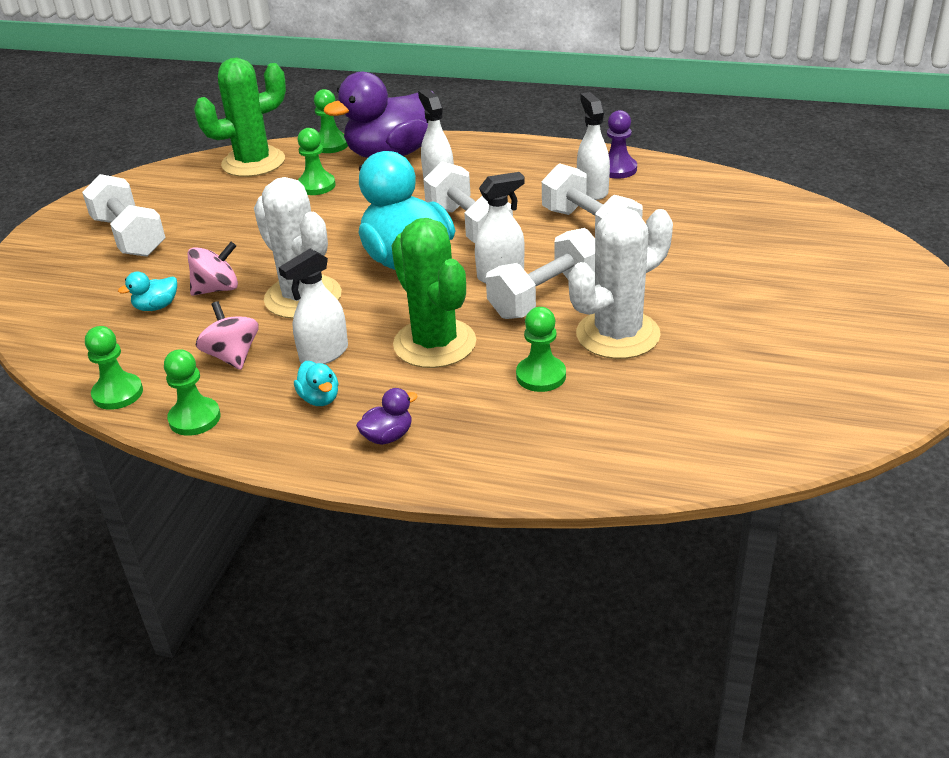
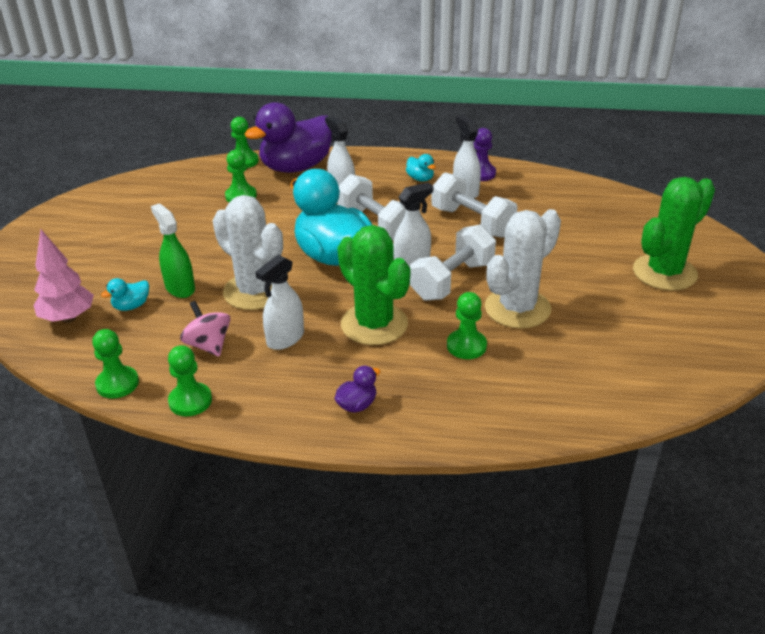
camera: 10 degrees left, 0 degrees up
(82, 316) = (68, 318): none -> pink tree
(129, 237) = (92, 246): white dumbbell -> none
(217, 289) = (180, 288): pink spinning top -> green spray bottle
(253, 162) = (182, 178): green cactus -> green cactus (664, 272)
(319, 398) = (292, 377): turquoise duck -> turquoise duck (420, 179)

